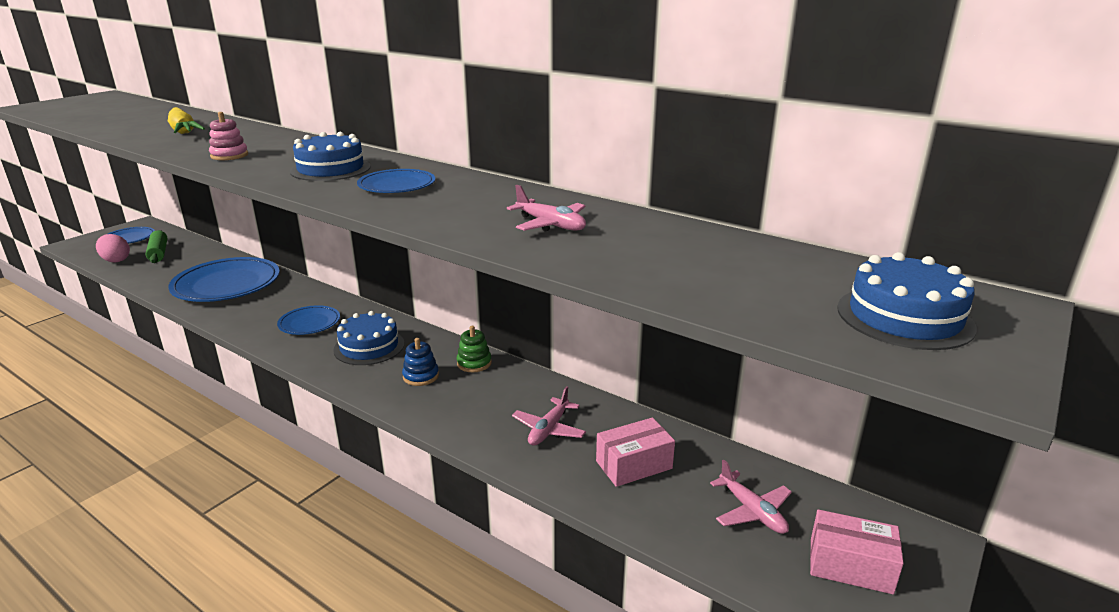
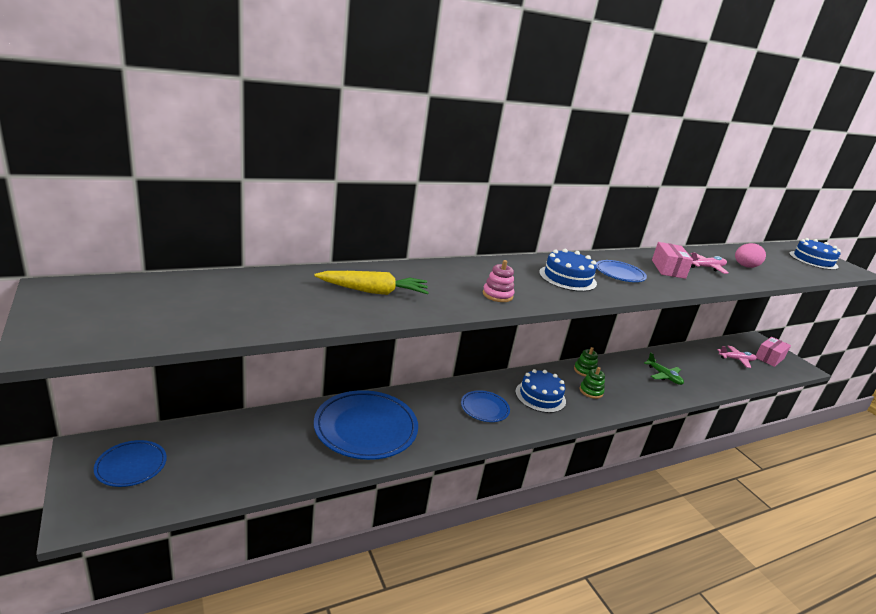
camera: 65 degrees left, 0 degrees up
(116, 260) = (203, 486): pink egg -> pink egg (745, 266)
(158, 253) = (220, 452): green rolling pin -> none
(421, 376) = (591, 391): blue stacking toy -> green stacking toy
(549, 429) = (663, 376): pink plane -> green plane
(634, 465) = (699, 368): pink box -> pink box (668, 269)

